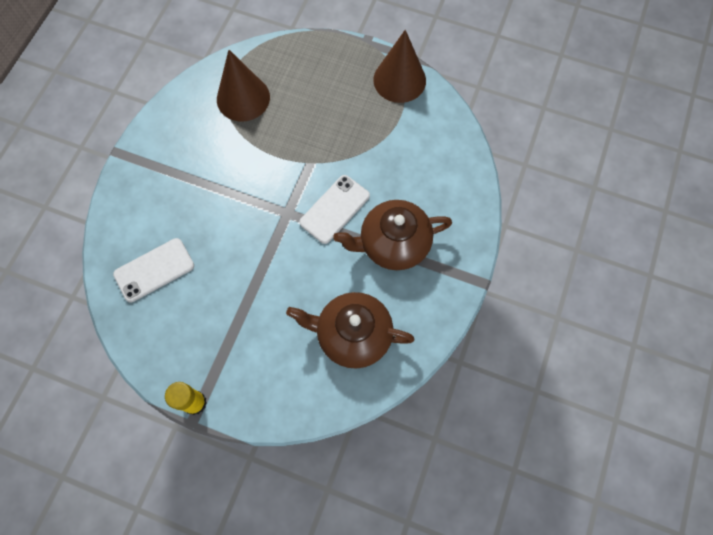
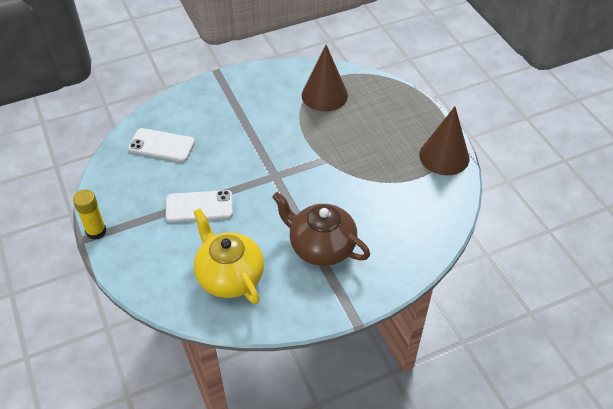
camera: 45 degrees right, 20 degrees down
(335, 209) = (307, 197): white phone -> white phone (199, 206)
(352, 335) = (229, 276): brown teapot -> yellow teapot

